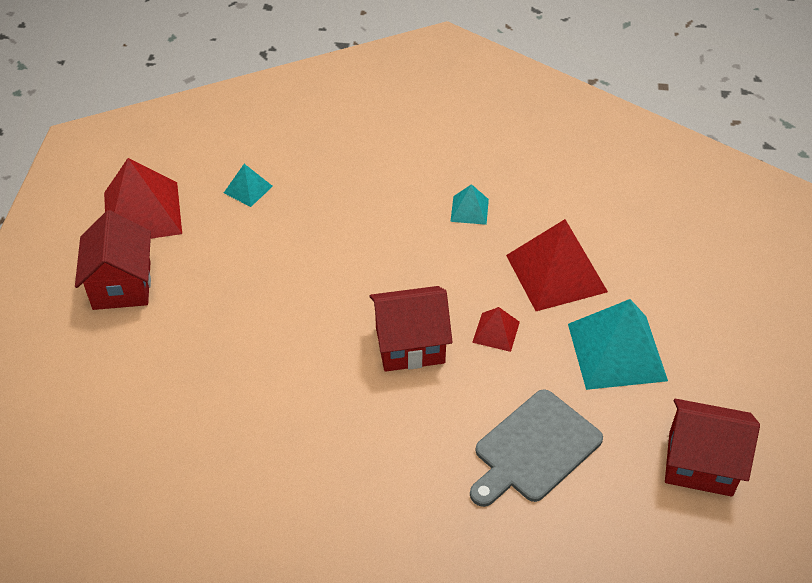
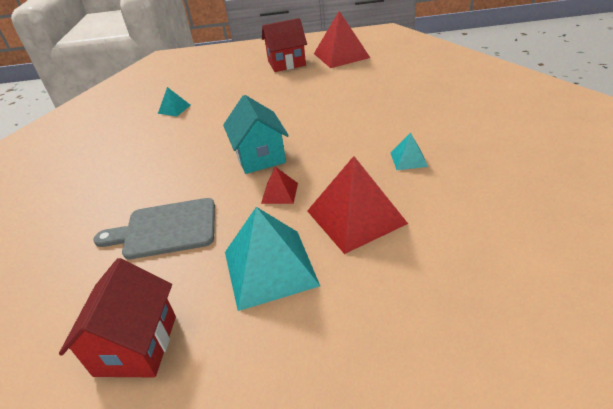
camera: 85 degrees right, 10 degrees down
(248, 189) = (377, 76): turquoise pyramid -> turquoise pyramid (174, 109)
(410, 345) = (260, 157): red house -> turquoise house
(534, 449) = (166, 229): grey cutting board -> grey cutting board turned 45 degrees counterclockwise

